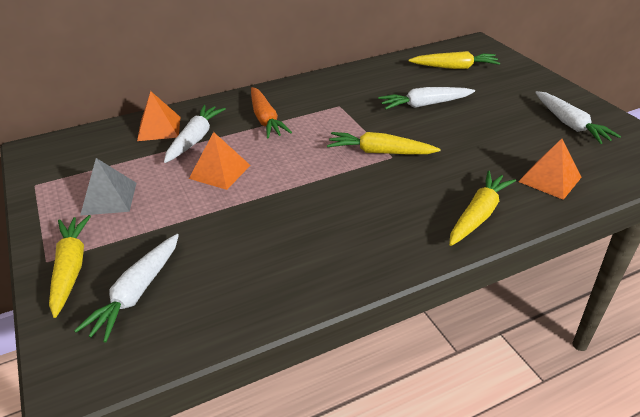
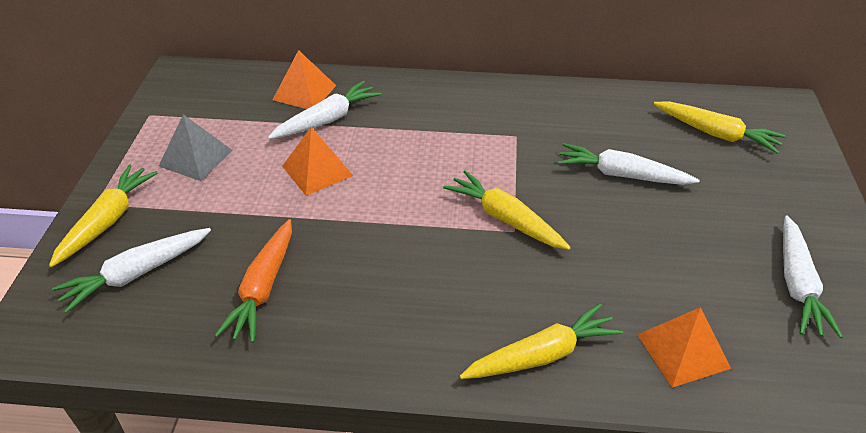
camera: 30 degrees right, 5 degrees up
(265, 119) = (418, 123): orange carrot -> orange carrot (263, 288)

